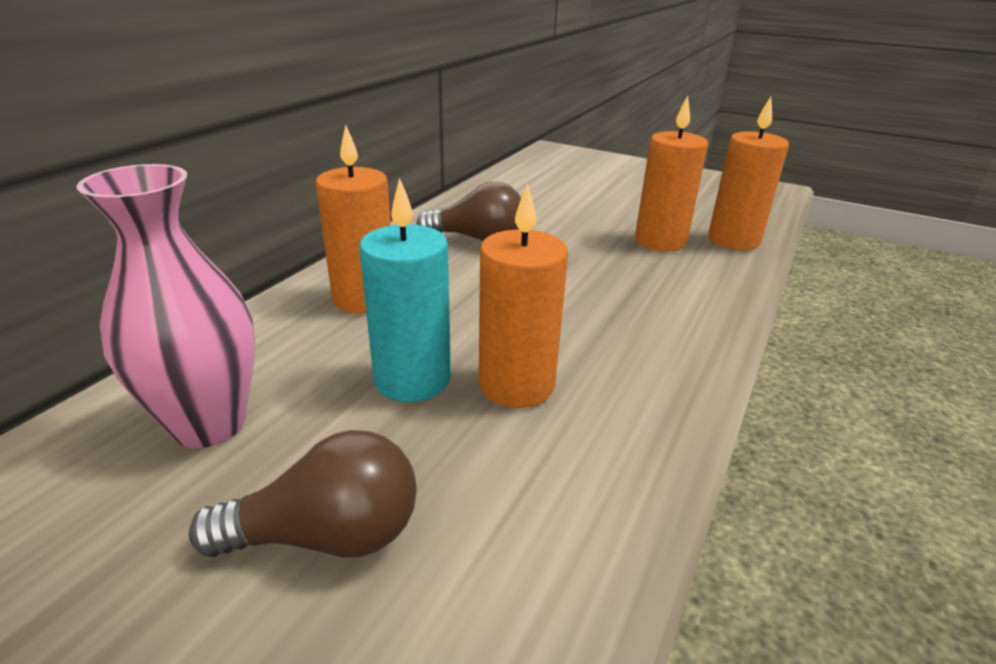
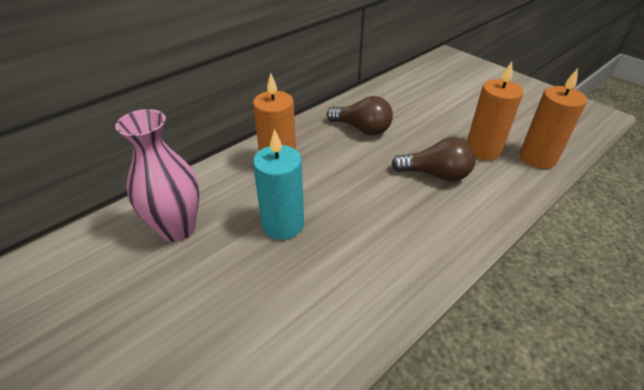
camera: 20 degrees right, 10 degrees up
(328, 536) = (210, 305): brown light bulb -> brown light bulb (436, 174)
(516, 385) = (337, 241): orange candle -> none

